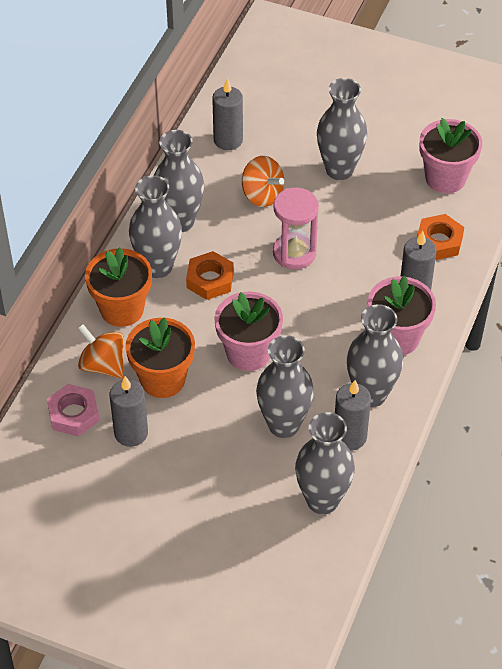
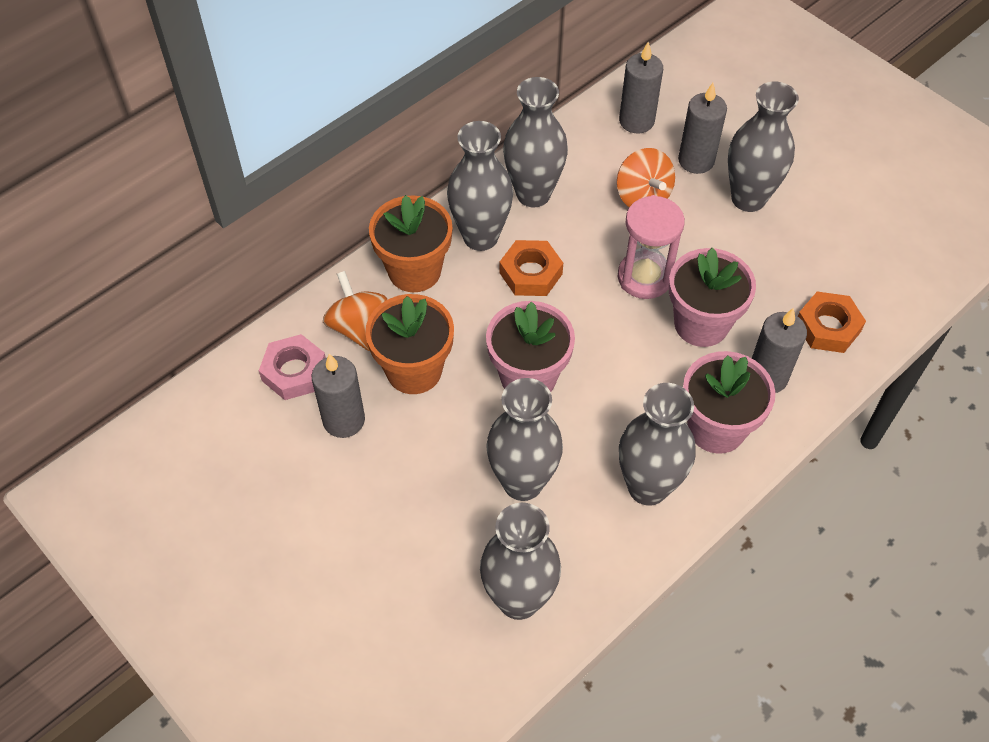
camera: 25 degrees right, 5 degrees up
(349, 437) = (594, 531): grey candle -> grey candle (696, 160)
(445, 178) = (873, 252): pink flower pot -> pink flower pot (701, 324)

